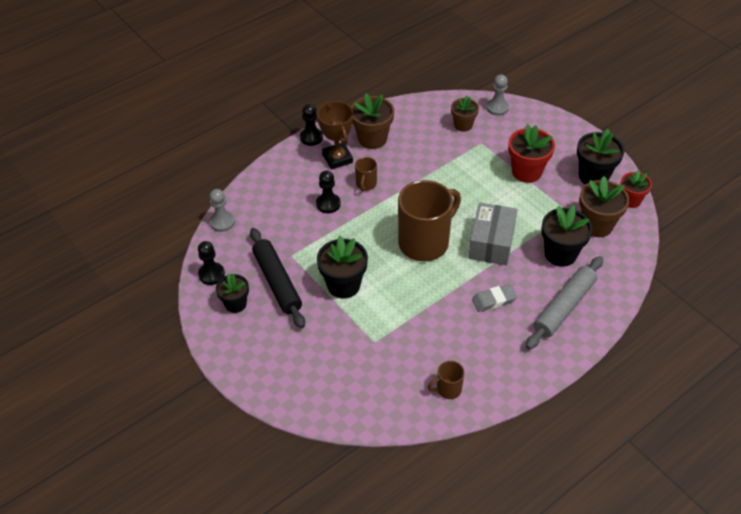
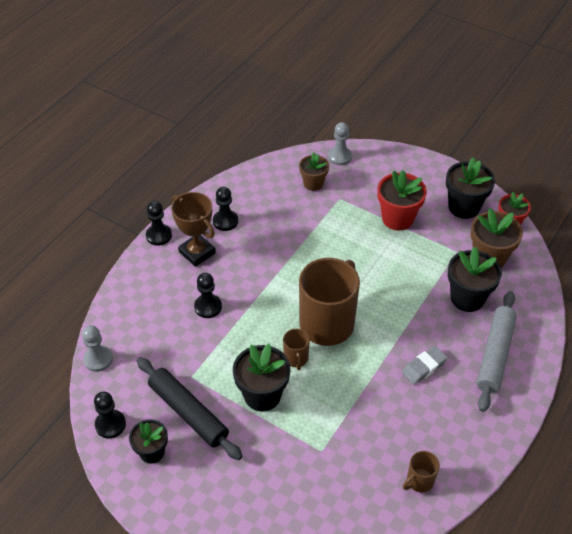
camera: 20 degrees left, 0 degrees up
(366, 184) = (239, 274): brown mug -> brown mug (296, 358)
(372, 139) = (225, 221): brown flower pot -> black pawn
(491, 243) = (395, 305): grey box -> none

